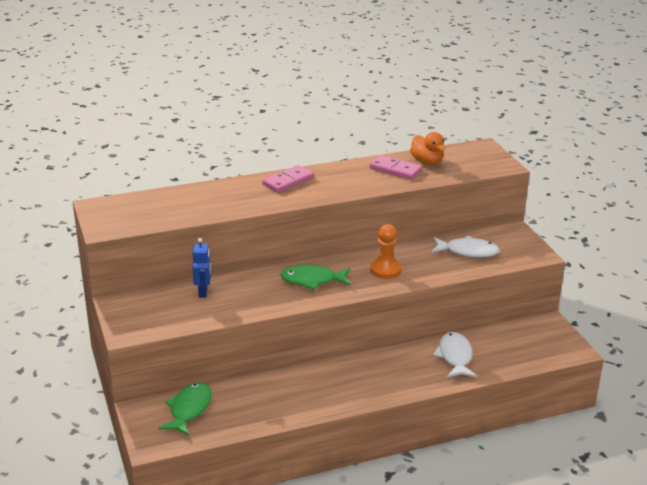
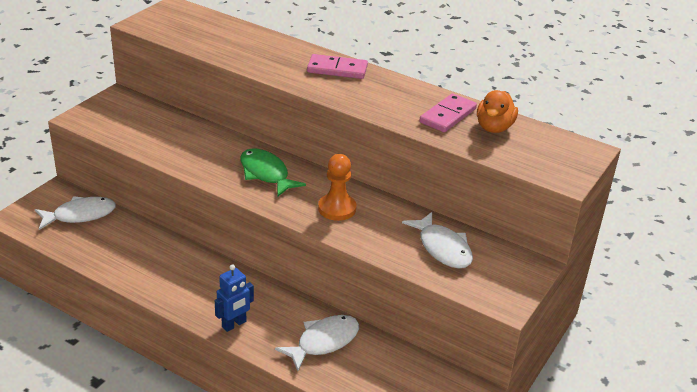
camera: 50 degrees right, 5 degrees up
(189, 409) = (80, 215): green fish -> white fish
(203, 292) = (179, 127): blue robot -> blue robot (234, 324)
(395, 169) = (447, 115): pink domino -> pink domino turned 45 degrees clockwise

